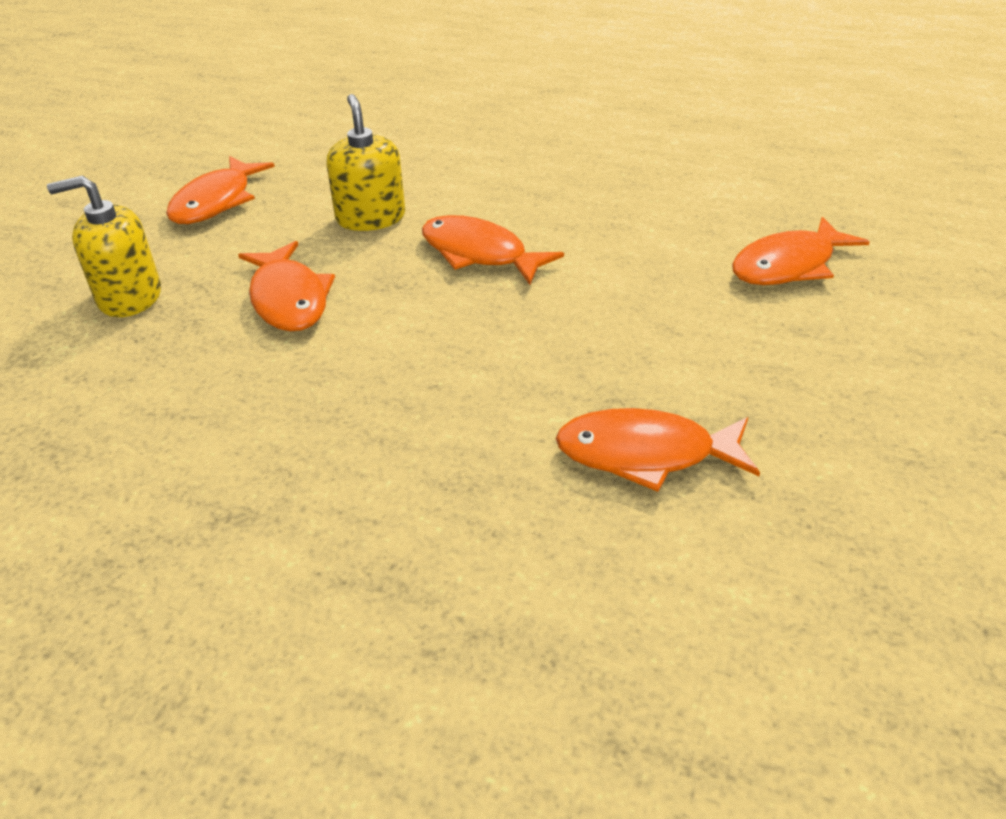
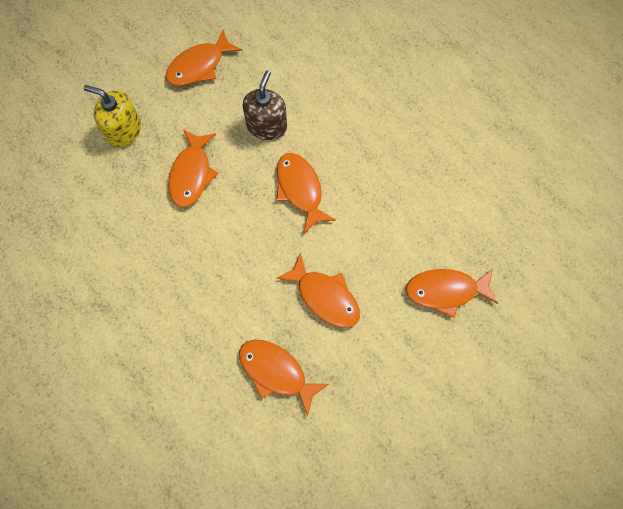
camera: 30 degrees right, 30 degrees up
(371, 218) = (266, 126): yellow soap dispenser -> brown soap dispenser
(629, 338) = (325, 297): none -> orange fish

